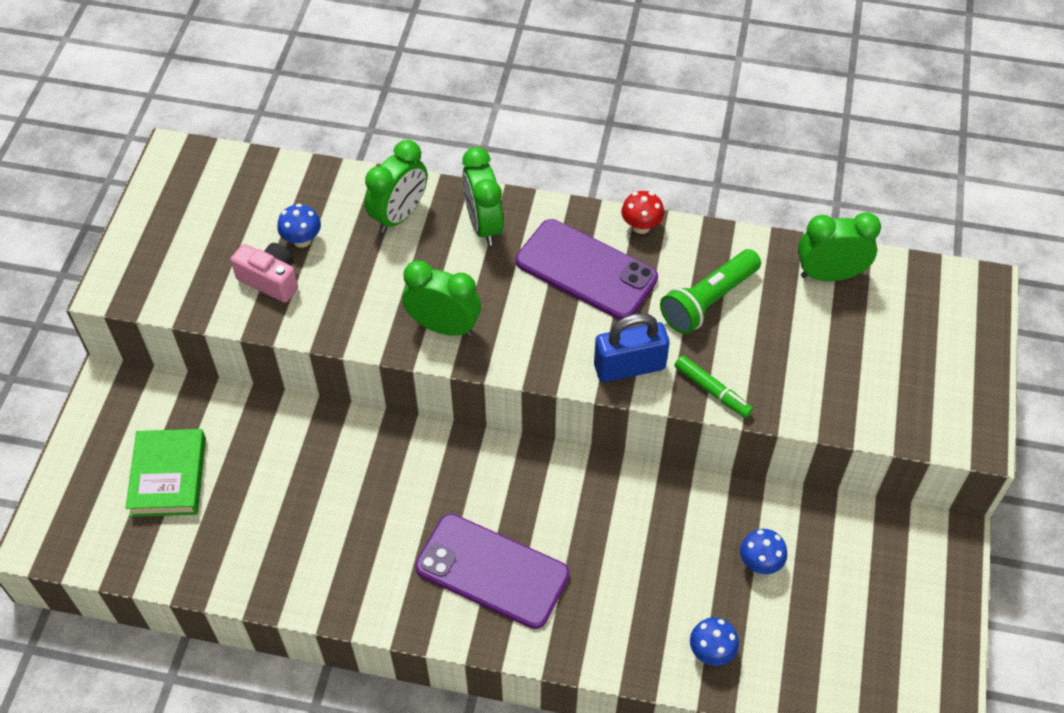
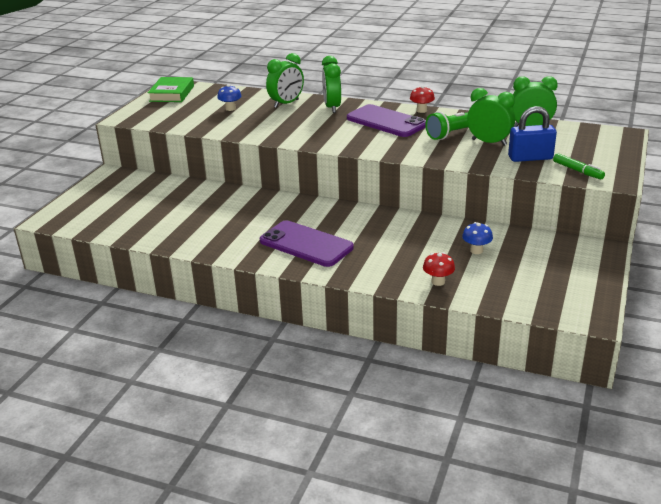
camera: 10 degrees right, 25 degrees down
(168, 476) = (129, 203): green book -> green book (172, 93)
(270, 280) = (208, 119): pink camera -> none
(444, 326) = (299, 135): green clock -> green clock (489, 142)
(629, 367) = (403, 150): blue padlock -> blue padlock (530, 158)
(711, 651) = (438, 282): blue mushroom -> red mushroom
(712, 390) = (452, 159): green marker -> green marker (577, 171)

